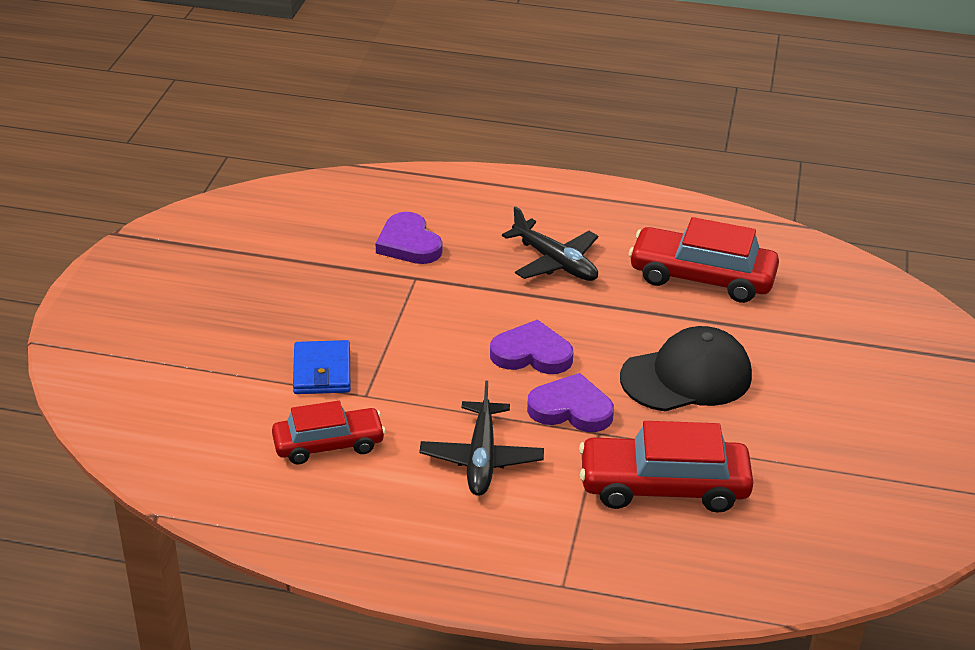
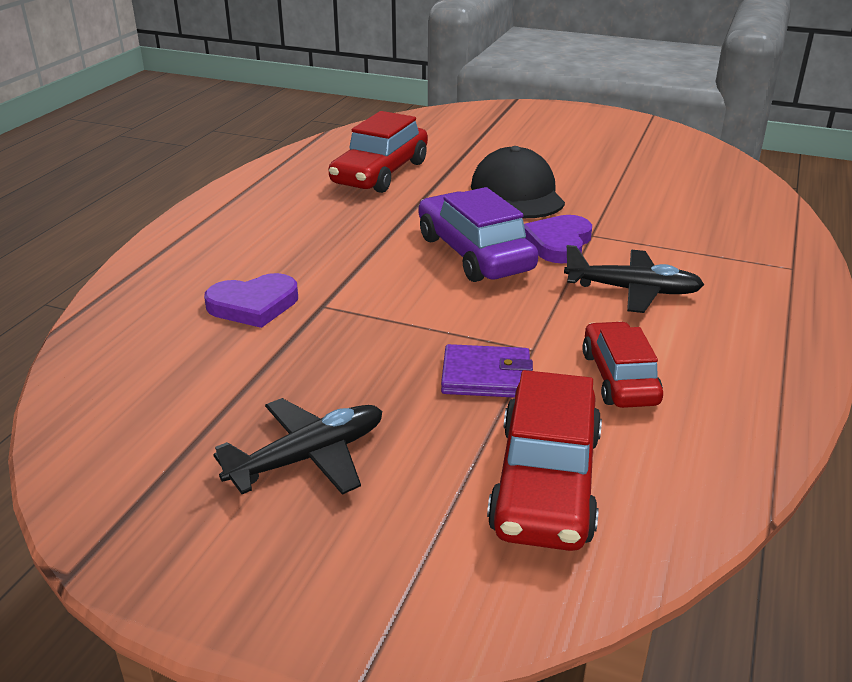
camera: 80 degrees left, 5 degrees down
(322, 371) = (486, 376): blue wallet -> purple wallet
(532, 354) = (474, 253): purple heart -> purple car
(554, 262) = (329, 230): black plane -> black plane (308, 457)
(663, 486) = (659, 217): red car -> red car (546, 482)

